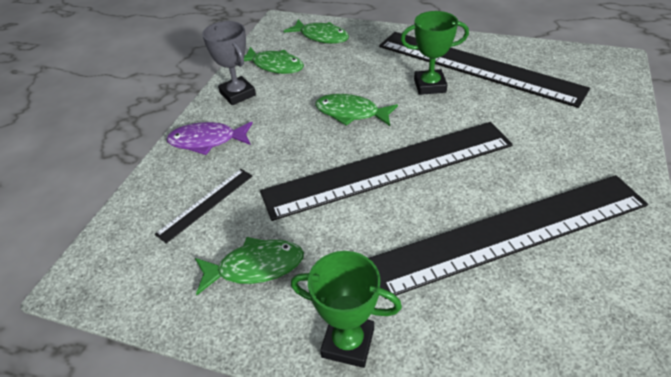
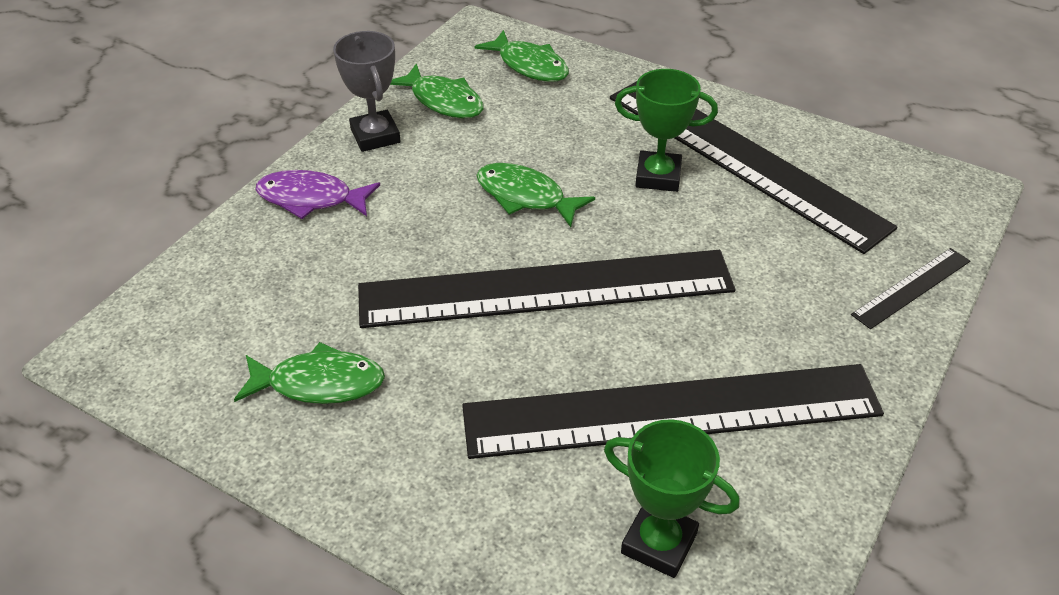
camera: 10 degrees right, 0 degrees up
(206, 204) = (282, 287): black ruler -> black ruler (911, 287)
(348, 343) = (401, 500): green trophy -> green trophy (659, 543)

